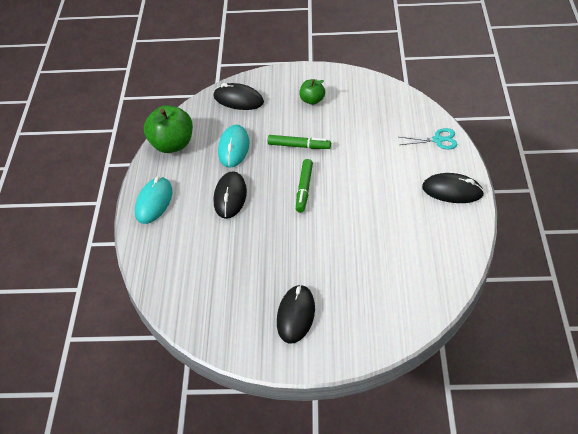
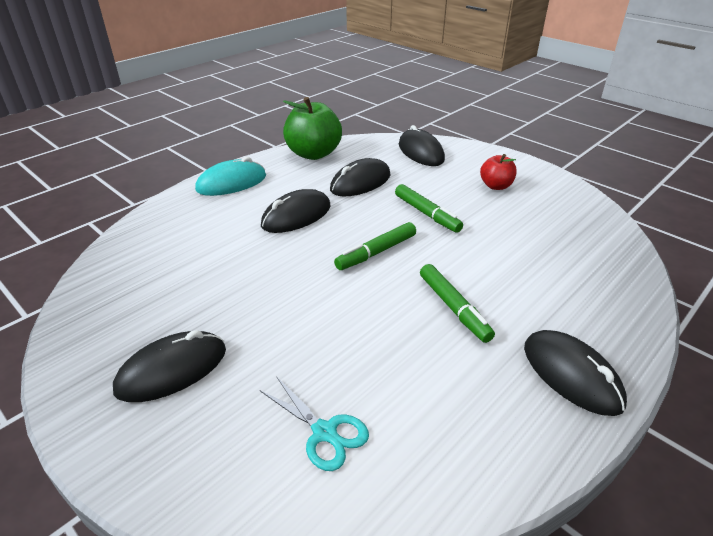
camera: 40 degrees right, 10 degrees down
(233, 148) = (360, 182): turquoise mouse -> black mouse
(312, 100) = (496, 186): green apple -> red apple
(376, 193) = (454, 308): none -> green marker
(438, 140) = (618, 302): turquoise scissors -> turquoise scissors (324, 432)

